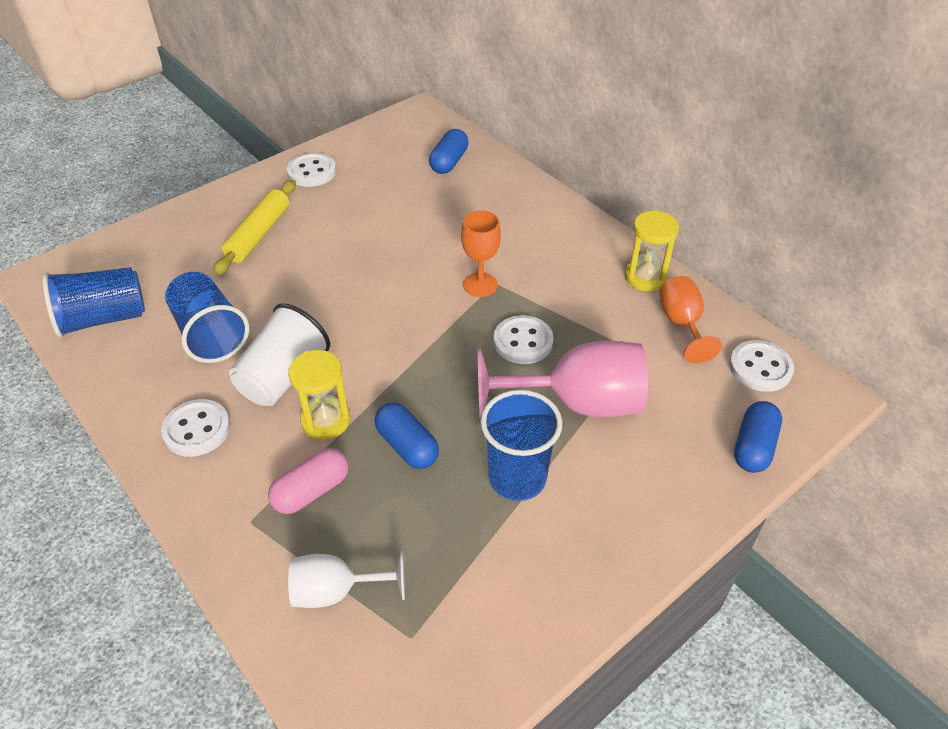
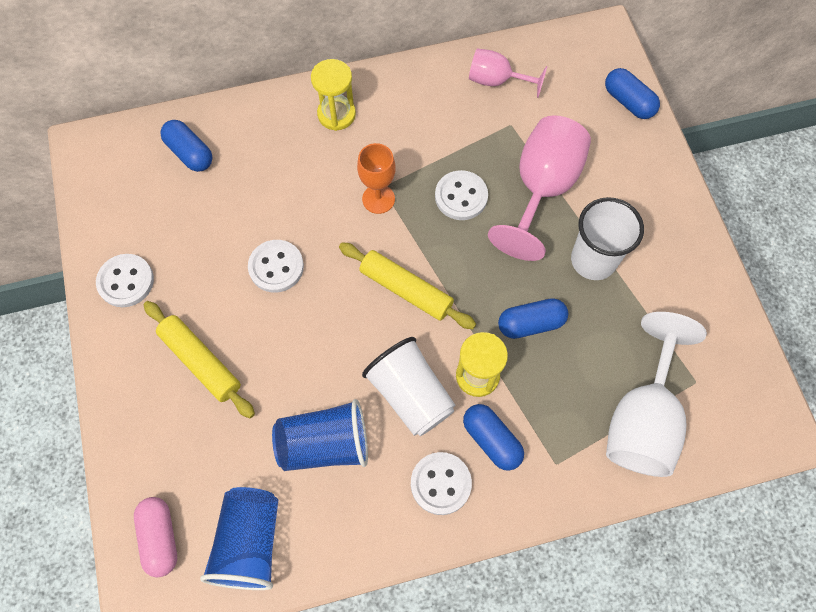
camera: 65 degrees left, 20 degrees up
(258, 455) = (491, 440): none -> blue capsule
(311, 491) = (545, 409): pink capsule -> pink capsule (160, 538)
(336, 591) = (642, 419): white goblet -> white goblet, size x1.73
(393, 336) = (406, 290): none -> yellow rolling pin
(517, 478) = (593, 260): blue cup -> white cup
(645, 277) = (433, 78): yellow hourglass -> yellow hourglass (336, 114)
(682, 324) = (496, 81): orange goblet -> pink goblet
(760, 368) = (562, 57): white button -> white button (276, 267)

